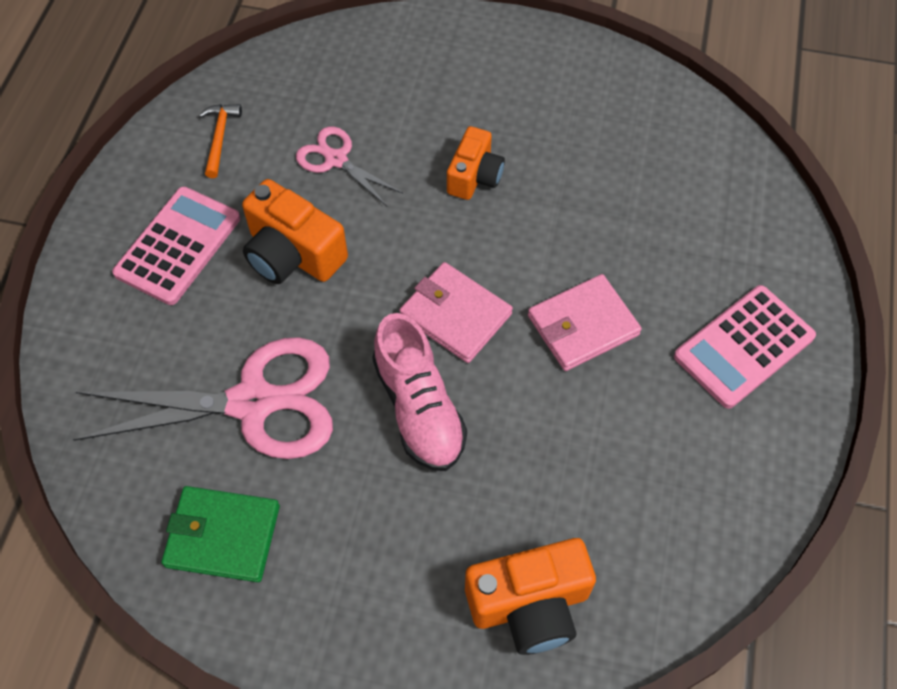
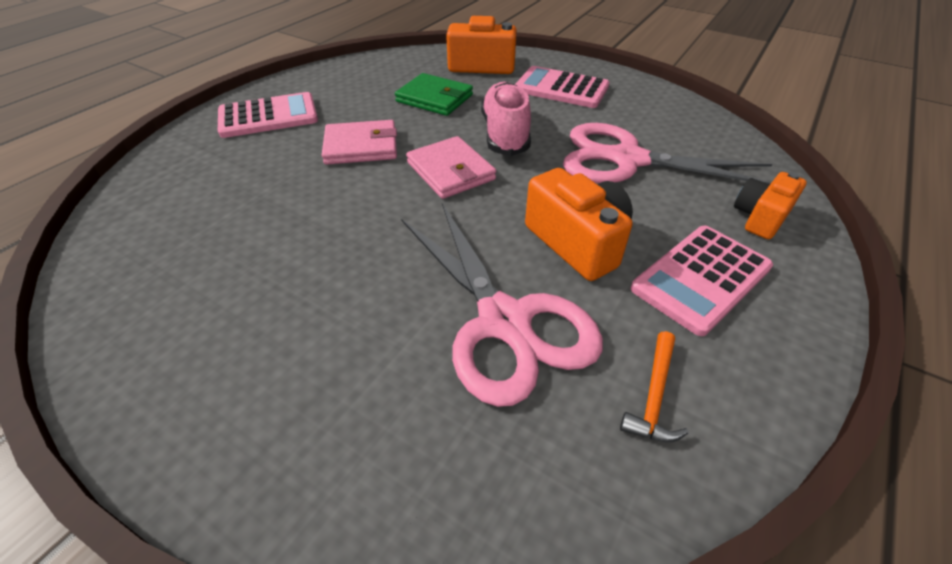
camera: 160 degrees left, 15 degrees down
(223, 536) = (652, 112): green wallet -> green wallet (434, 98)
(336, 159) = (505, 322): pink scissors -> pink scissors, size x1.93
(372, 566) = (561, 88): none -> pink calculator
(474, 176) = (364, 263): orange camera -> orange camera (760, 217)

